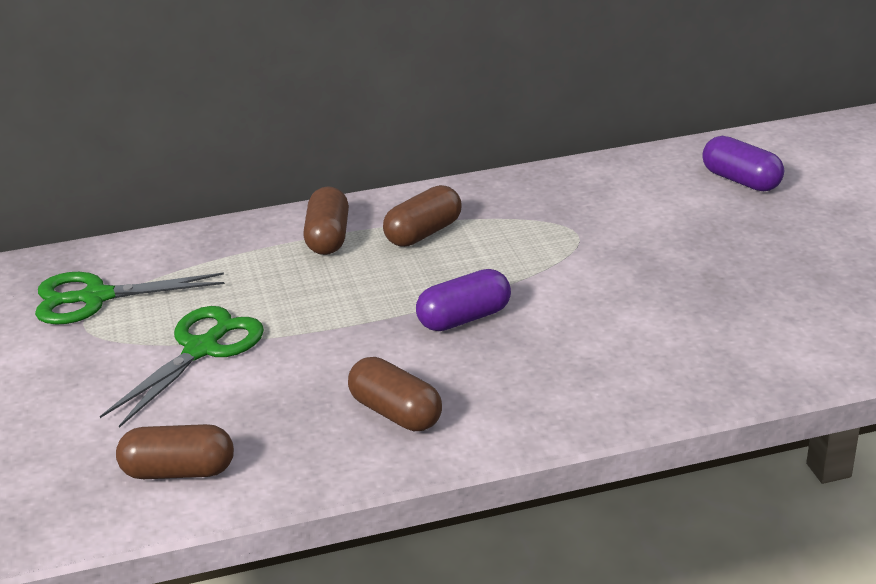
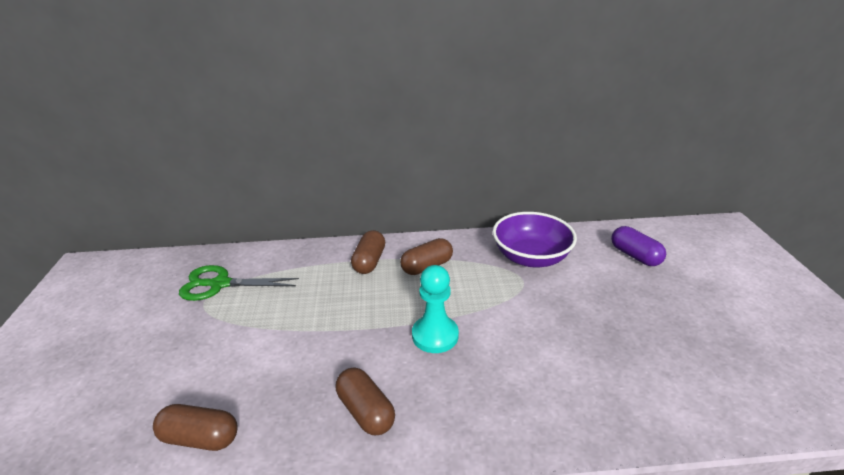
camera: 10 degrees right, 0 degrees up
(202, 349) = (262, 333): green scissors -> none
(464, 318) = (435, 335): purple capsule -> turquoise pawn
(583, 201) = (531, 257): none -> purple bowl

